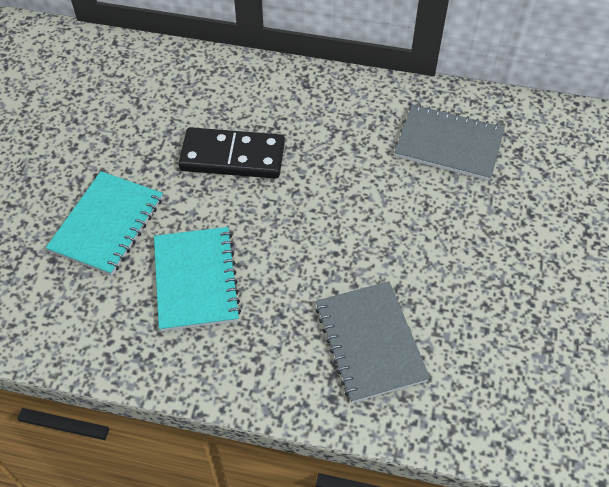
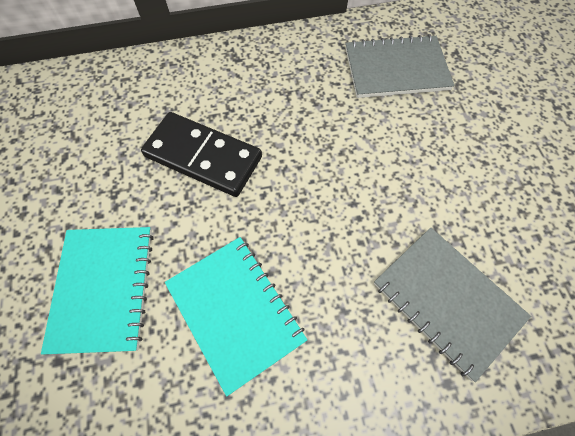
camera: 25 degrees left, 10 degrees up
(232, 157) = (203, 157): black domino -> black domino turned 45 degrees clockwise

